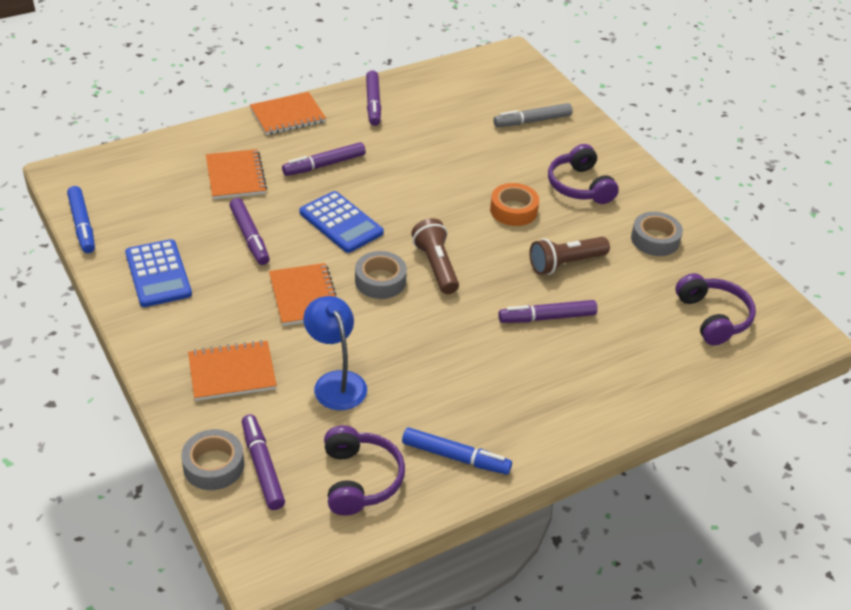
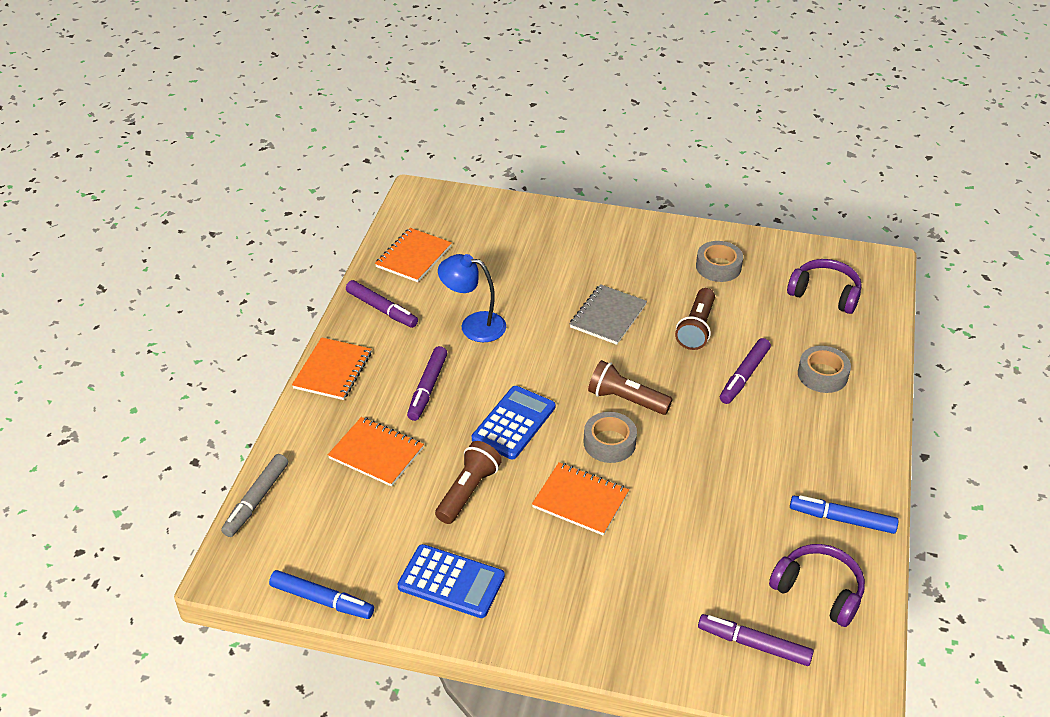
camera: 45 degrees left, 0 degrees up
(213, 465) = (725, 677): grey tape -> grey tape (822, 375)
(232, 372) = (627, 602): orange notebook -> orange notebook (413, 257)
(250, 237) = (468, 491): purple marker -> brown flashlight
(336, 382) = (700, 541): blue lamp -> blue lamp (474, 325)
(341, 223) = (514, 423): blue calculator -> blue calculator turned 60 degrees counterclockwise
(455, 457) = (842, 519): blue marker -> blue marker turned 135 degrees counterclockwise
(513, 210) = (608, 316): orange tape -> grey notebook
(532, 121) = (515, 238): grey marker -> grey marker (256, 500)
(579, 186) = (619, 264): purple headphones -> none

